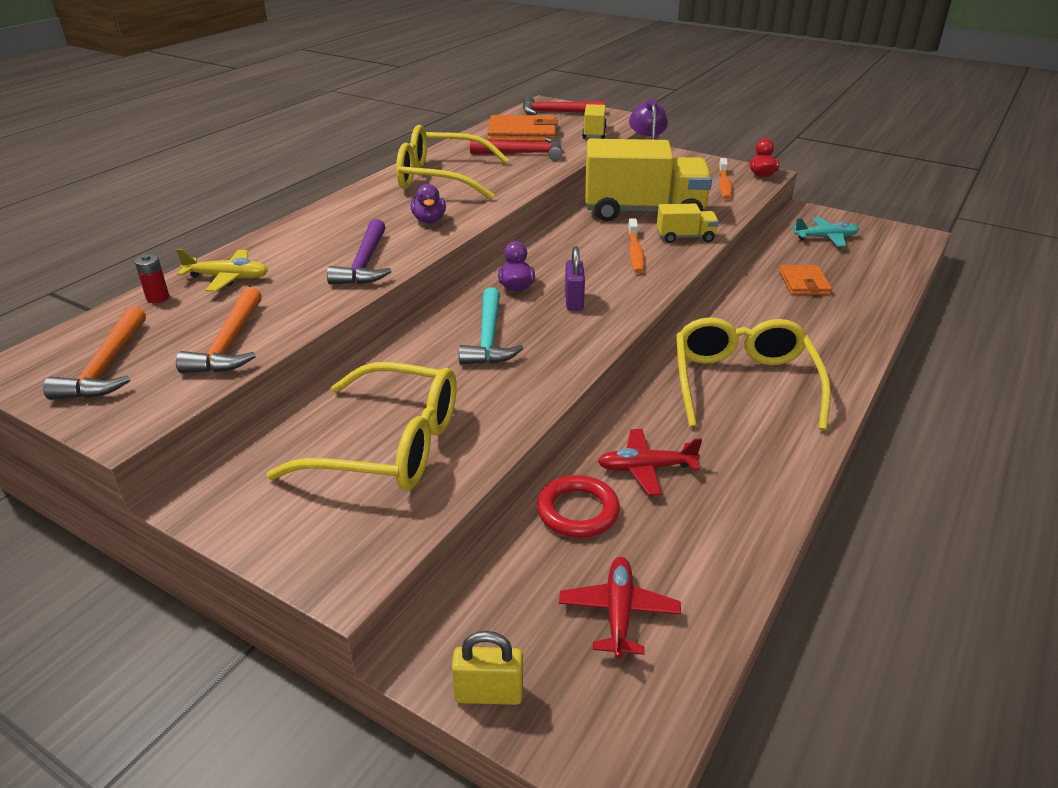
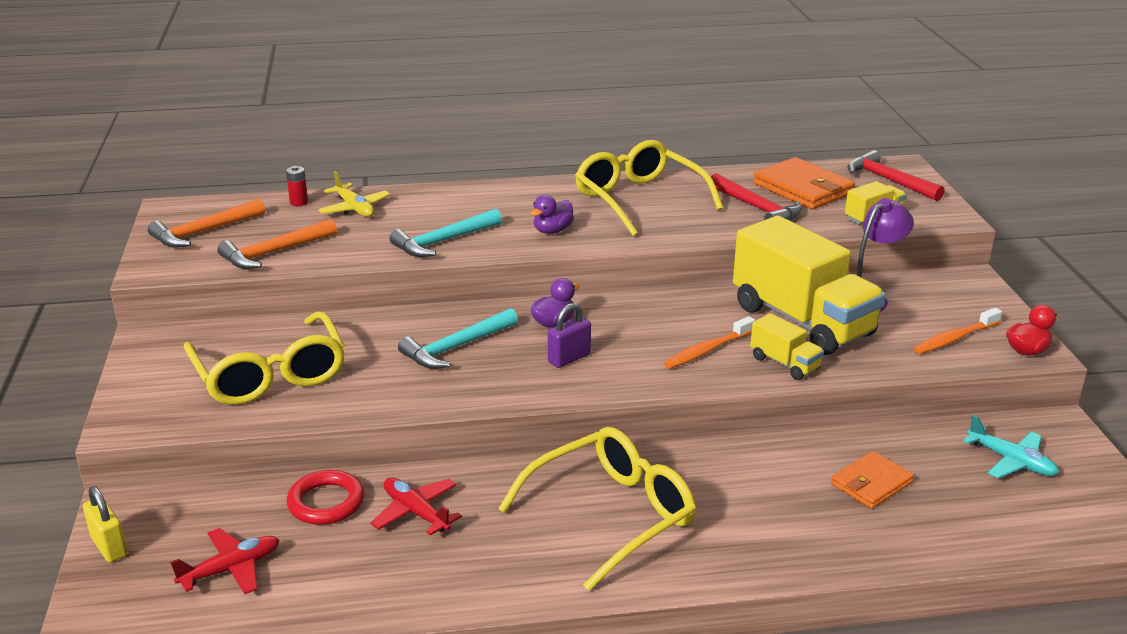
camera: 50 degrees right, 5 degrees down
(365, 264) = (443, 241): purple hammer -> turquoise hammer

